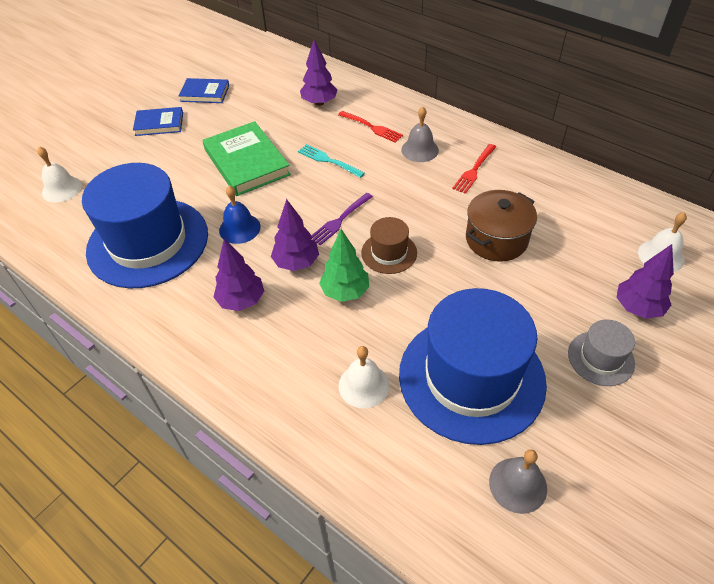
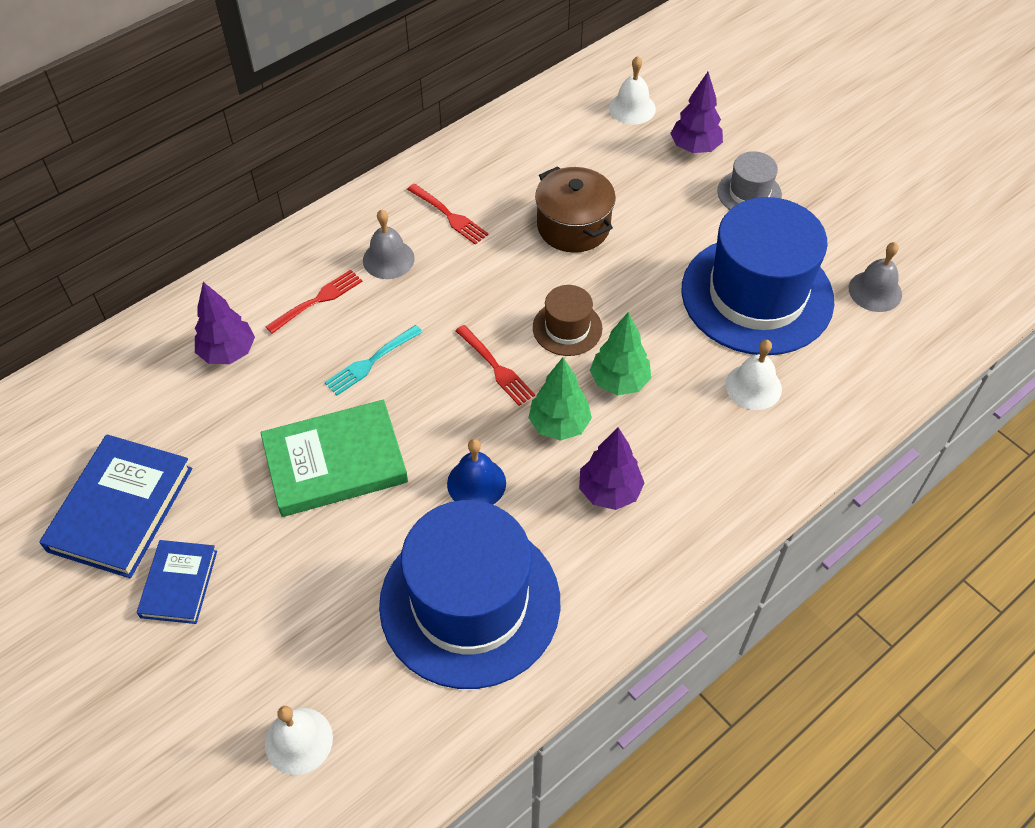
camera: 80 degrees left, 5 degrees up
(205, 93) = (120, 509): blue book -> blue book, size x1.69
(296, 263) = (559, 425): purple tree -> green tree
(340, 220) = (495, 367): purple fork -> red fork

